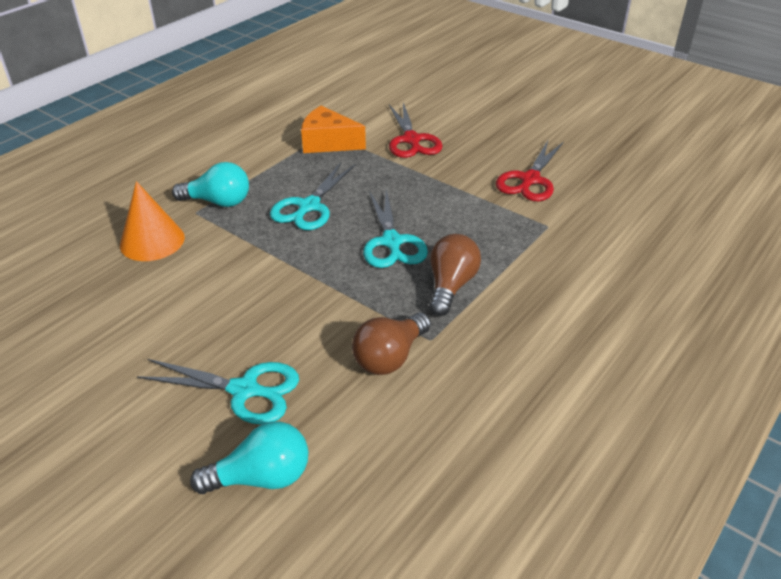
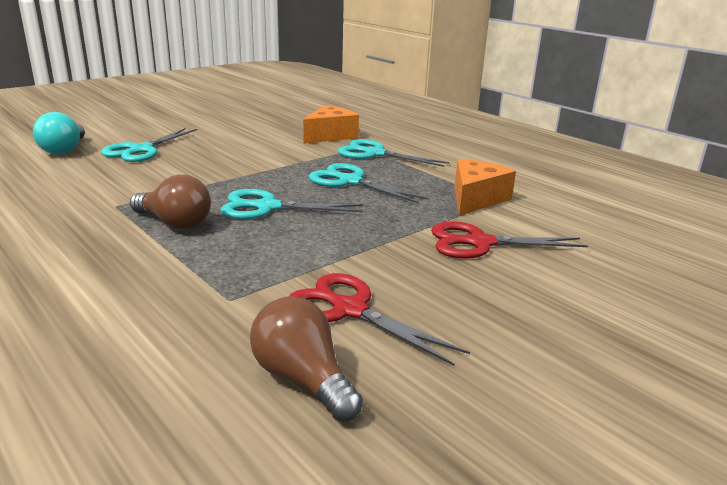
camera: 100 degrees right, 15 degrees down
(152, 241) = (330, 136): orange cone -> orange cheese
(218, 202) = (374, 154): turquoise light bulb -> turquoise scissors
(390, 357) = (115, 189): brown light bulb -> brown light bulb (303, 379)

